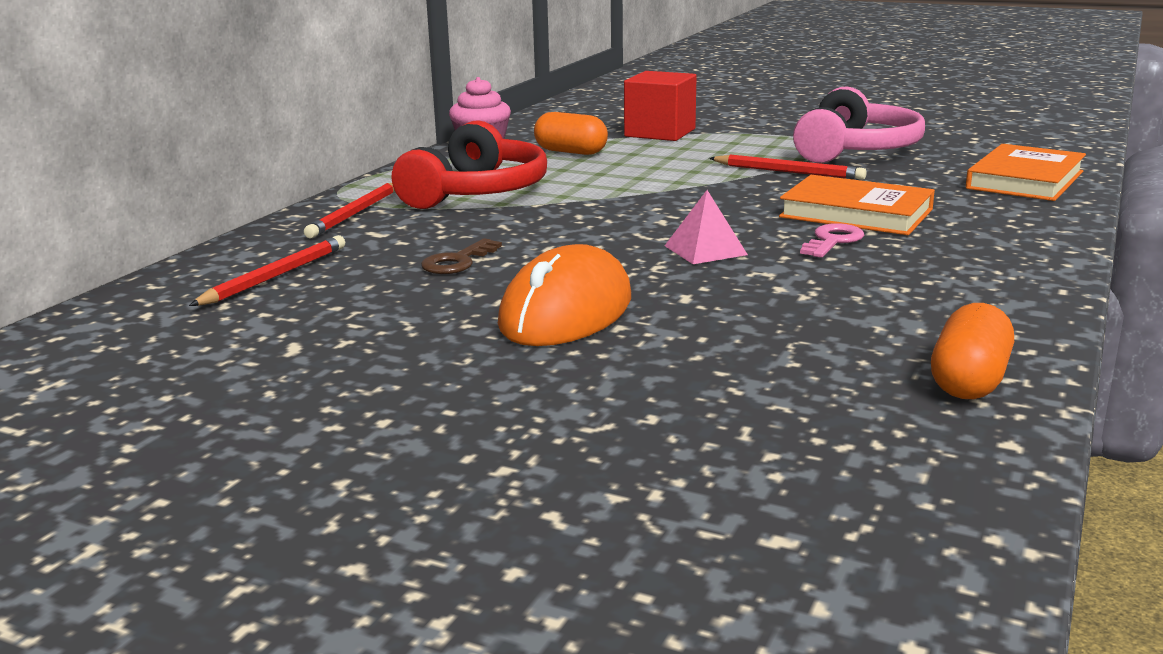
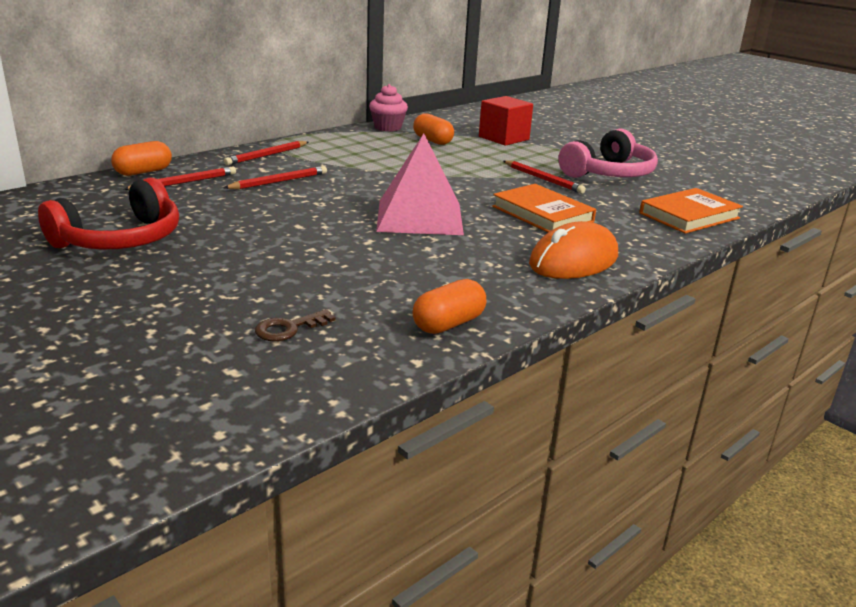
camera: 20 degrees right, 5 degrees up
(181, 275) = (143, 172): none -> orange capsule
(428, 245) = (279, 181): none -> red pencil
(457, 262) = (280, 194): brown key -> brown key (289, 328)
(476, 192) = (345, 156): red headphones -> red headphones (120, 239)
(566, 312) = (296, 234): orange mouse -> orange mouse (573, 260)
(705, 250) = (419, 217): pink pyramid -> pink pyramid, size x2.20
(832, 241) = (501, 228): pink key -> none

